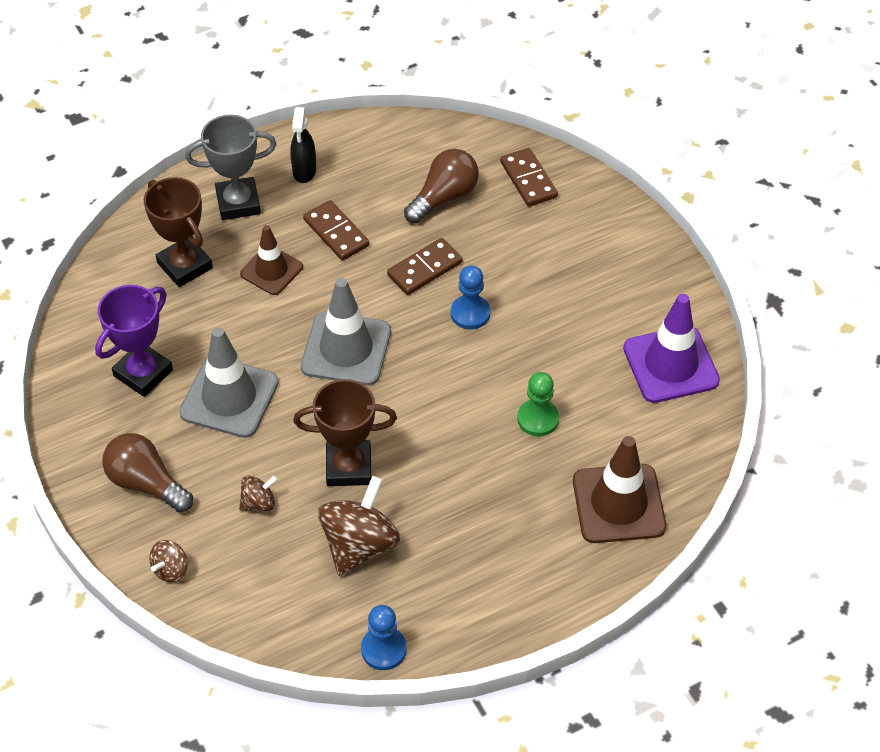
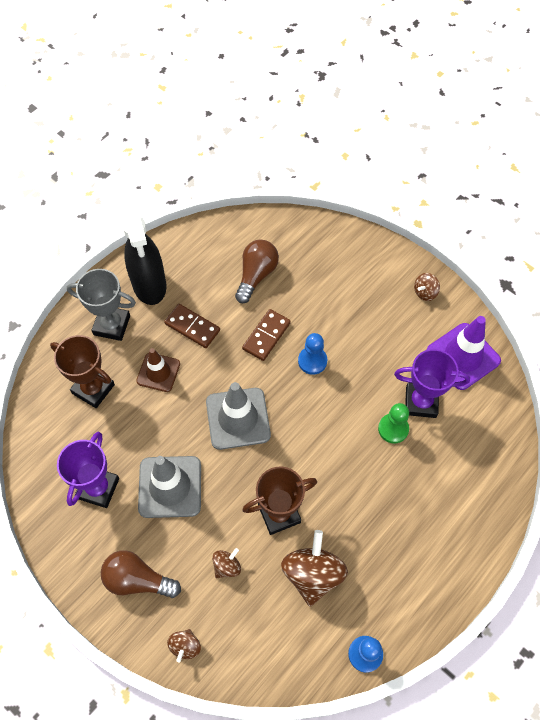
camera: 20 degrees left, 10 degrees up
(238, 203) = (112, 325): grey trophy -> grey trophy turned 45 degrees clockwise
(304, 171) = (149, 285): black spray bottle -> black spray bottle, size x1.91
(528, 179) = (308, 244): brown domino -> none
(589, 400) = (421, 402): none -> purple trophy
(618, 504) = (475, 476): brown traffic cone -> none
(656, 277) = (425, 292): none -> brown spinning top

